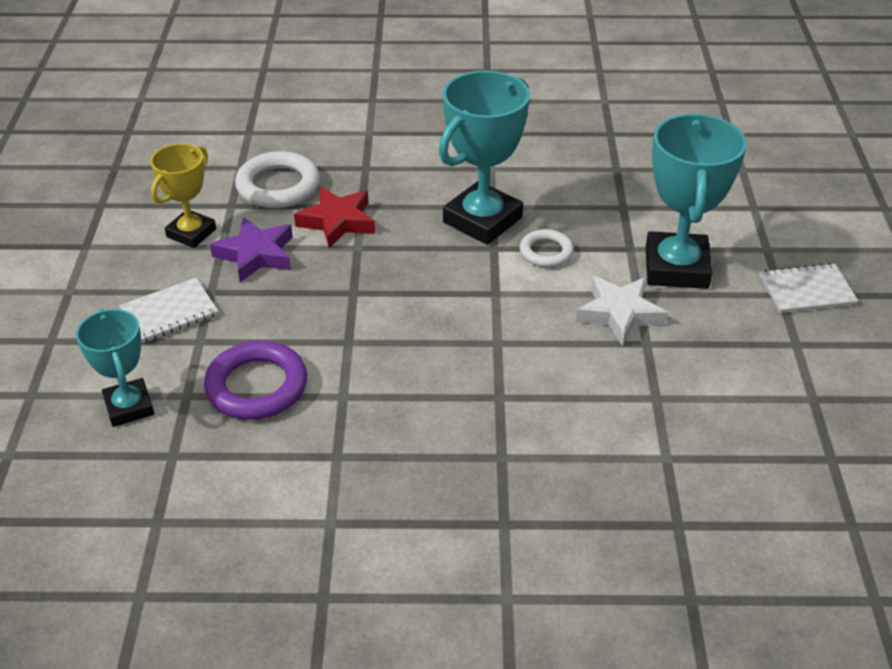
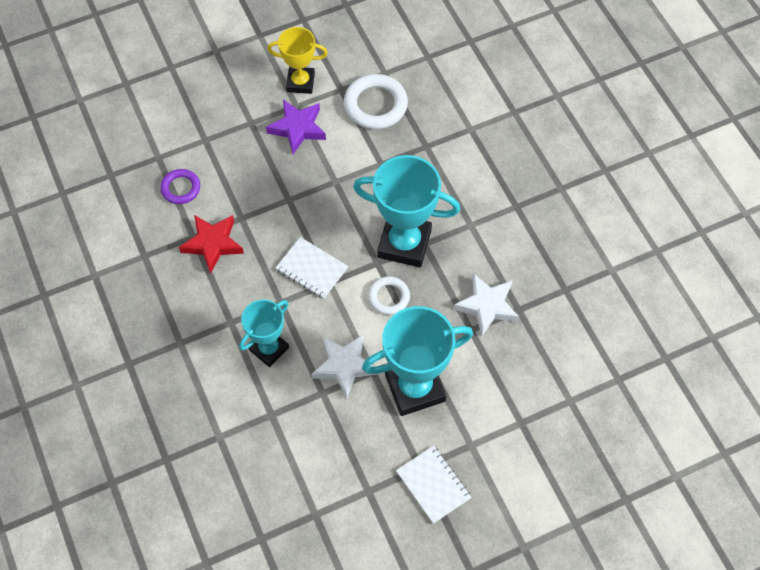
camera: 65 degrees right, 20 degrees up
(129, 407) = (136, 134): turquoise trophy -> turquoise trophy (269, 349)
(169, 312) = (221, 111): white notebook -> white notebook (312, 269)
(257, 386) = (181, 188): purple ring -> purple ring, size x0.60
(337, 221) = (356, 157): red star -> red star (213, 244)
(600, 187) = (487, 306): none -> white star

